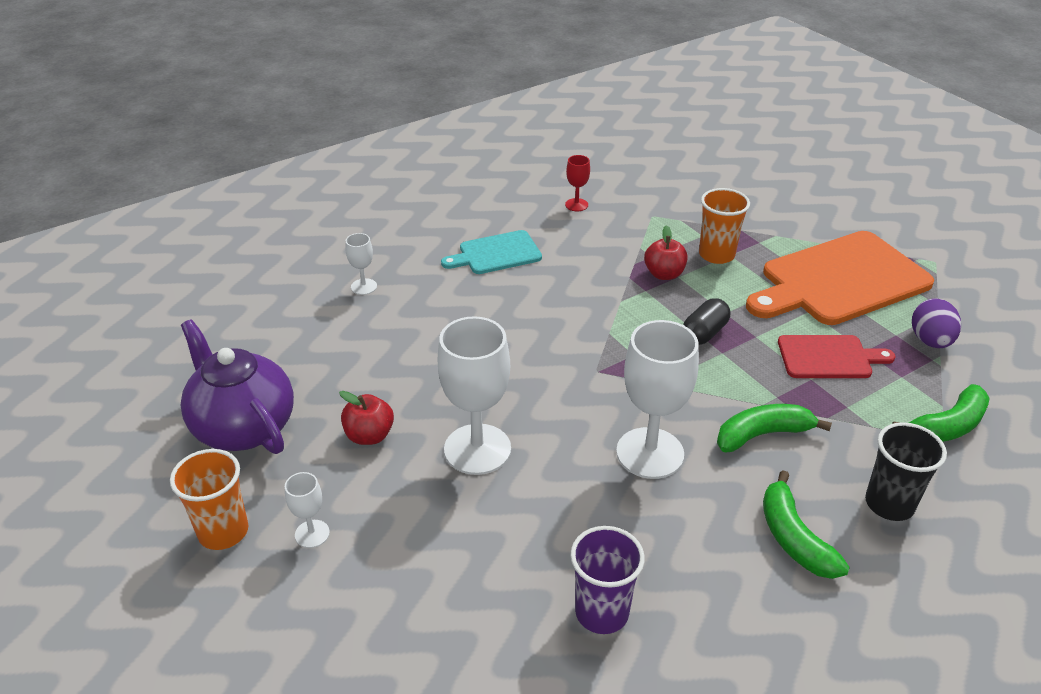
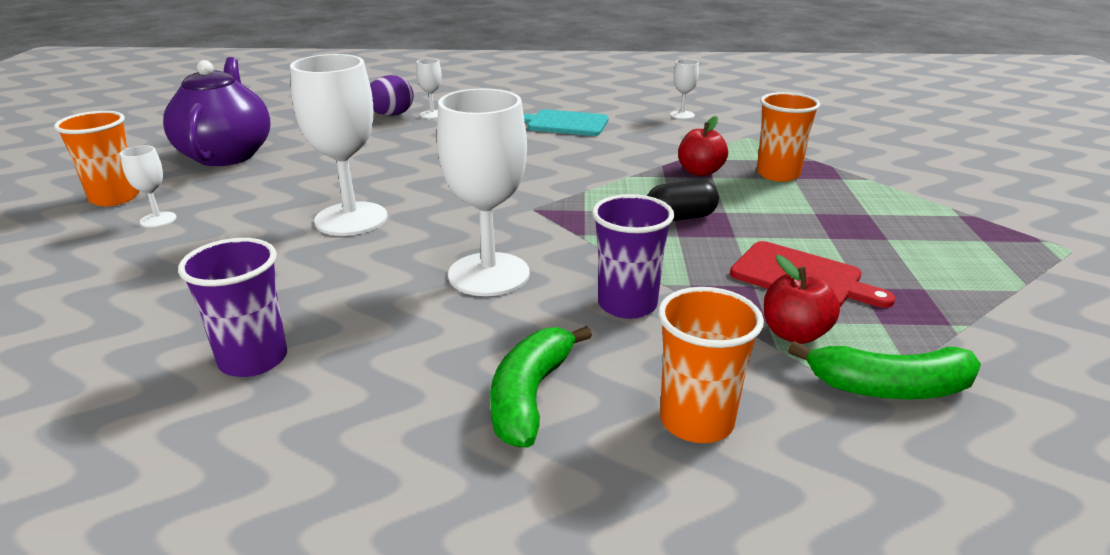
camera: 35 degrees right, 10 degrees down
(369, 435) = (292, 185): red apple -> red apple (794, 334)
(576, 205) = (682, 115): red goblet -> white goblet
(762, 434) = (627, 305): green banana -> purple cup
(840, 280) = (905, 228): orange cutting board -> none
(889, 504) = (696, 421): black cup -> orange cup
(930, 341) = (969, 308): purple egg -> purple egg (391, 115)

